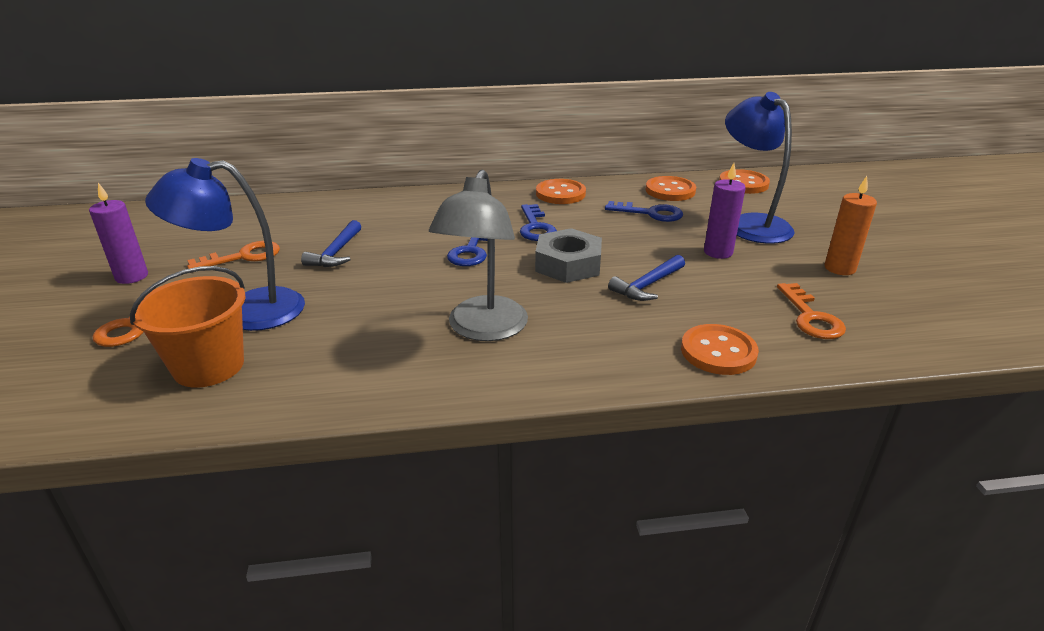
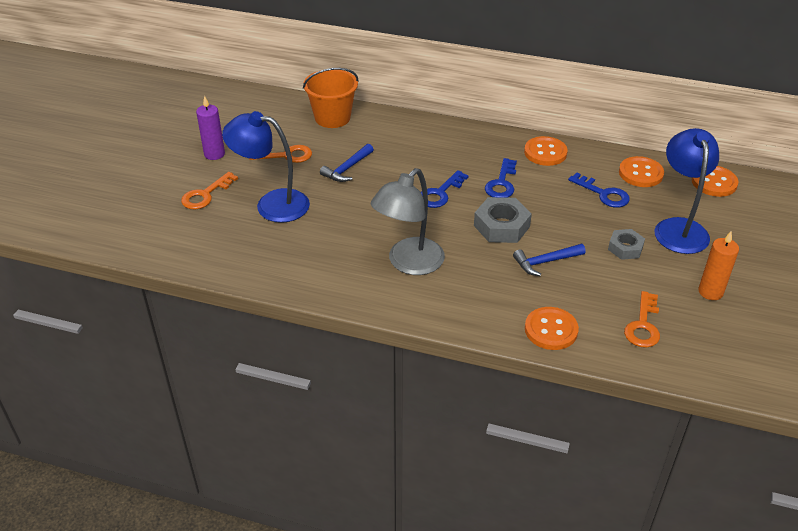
camera: 25 degrees right, 10 degrees up
(209, 366) = (237, 240): orange bucket -> orange bucket (332, 118)
(718, 252) = (625, 248): purple candle -> grey nut

